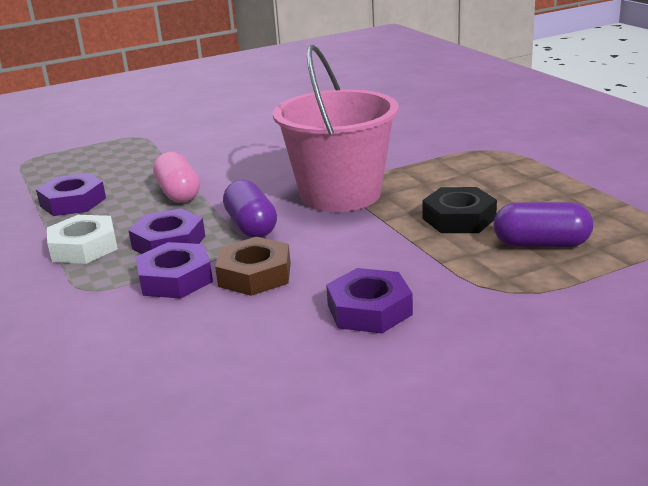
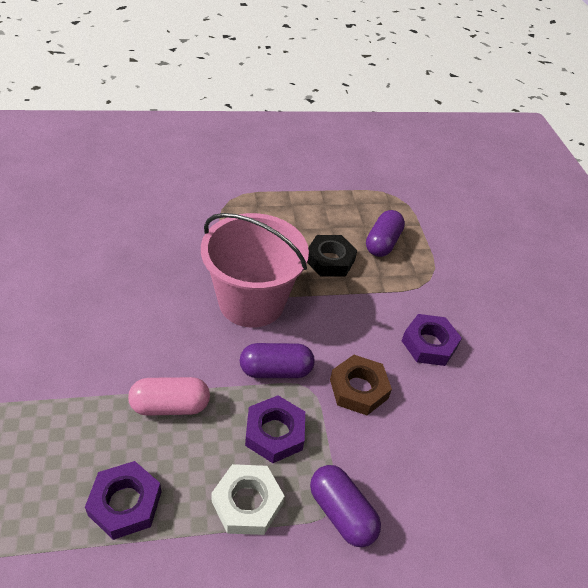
camera: 80 degrees left, 20 degrees up
(82, 295) = (341, 513): none -> purple capsule
(175, 279) = (343, 440): purple nut -> none

